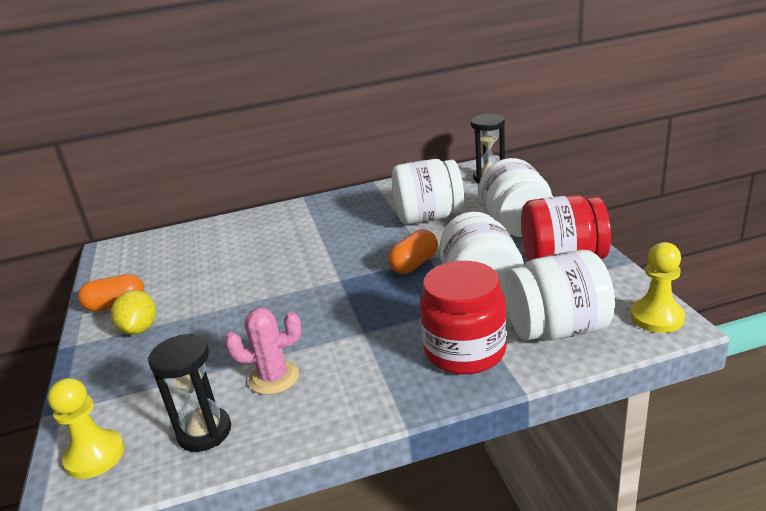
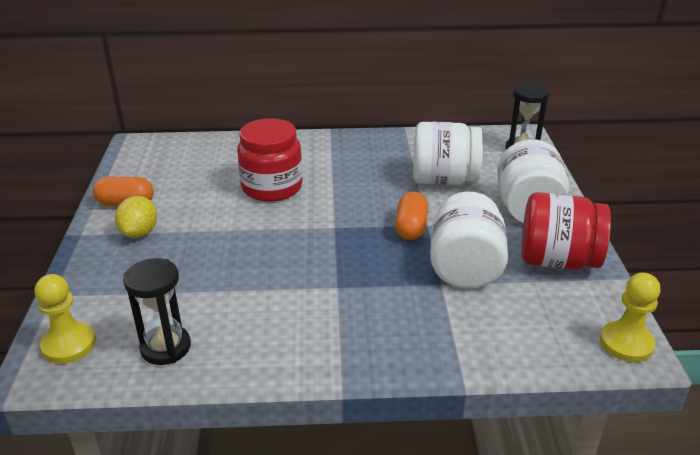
camera: 10 degrees right, 5 degrees up
(274, 378) = (241, 311): pink cactus -> none
(414, 264) = (411, 228): orange capsule -> orange capsule turned 45 degrees counterclockwise
(465, 351) = (424, 330): red jar -> red jar (272, 187)
(557, 329) = (521, 331): white jar -> none

